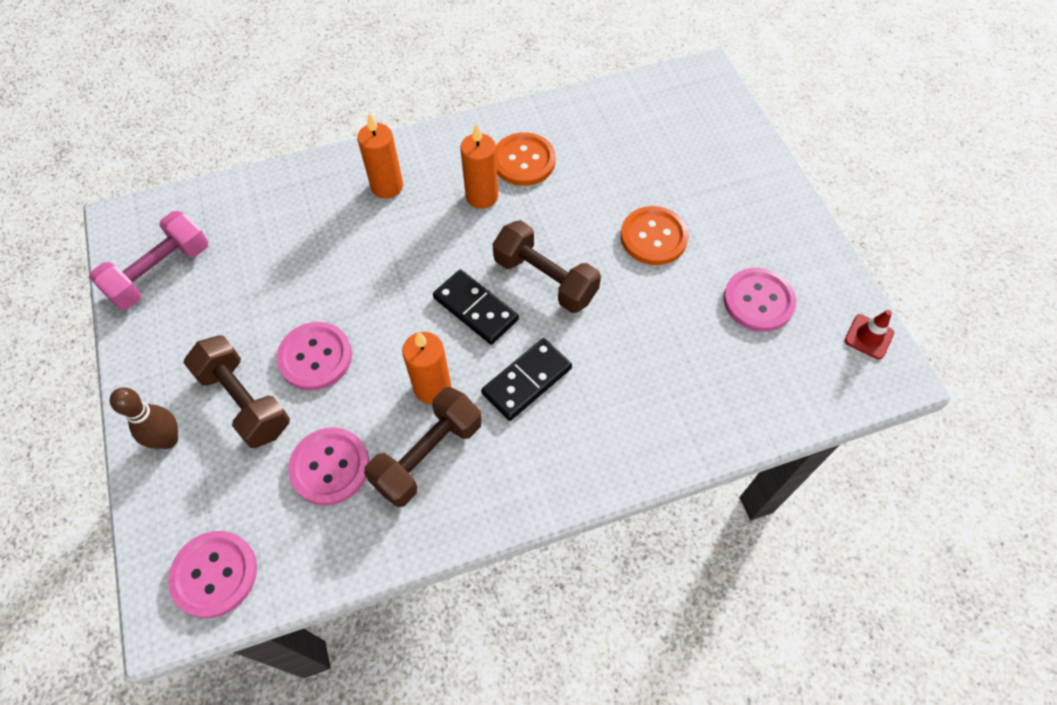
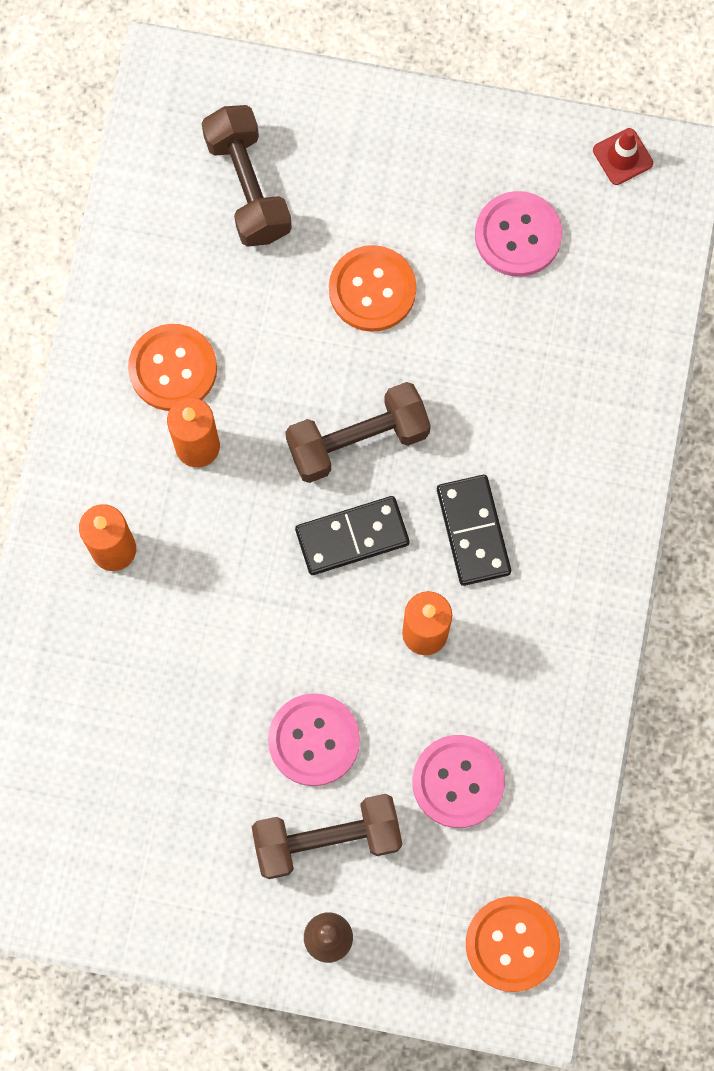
camera: 60 degrees left, 15 degrees up
(160, 273) = (87, 871): pink dumbbell -> none
(214, 574) = (512, 944): pink button -> orange button
(428, 455) = (501, 676): brown dumbbell -> brown dumbbell (248, 187)

